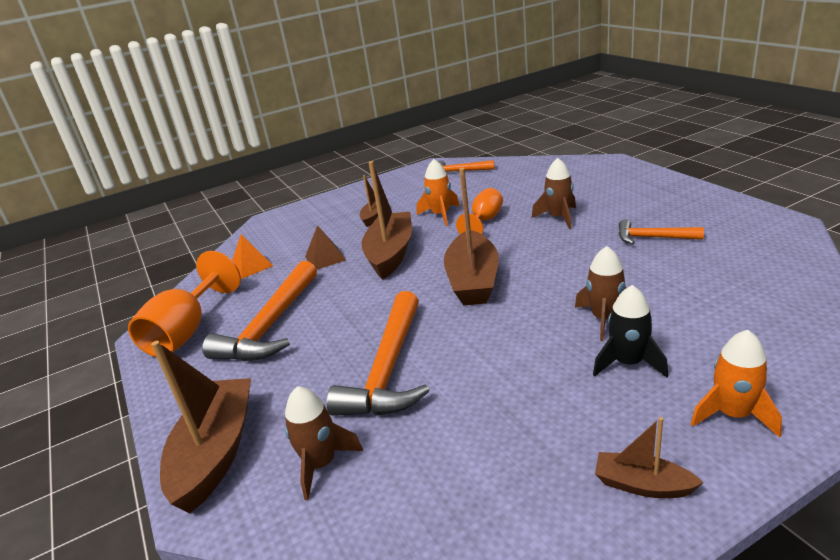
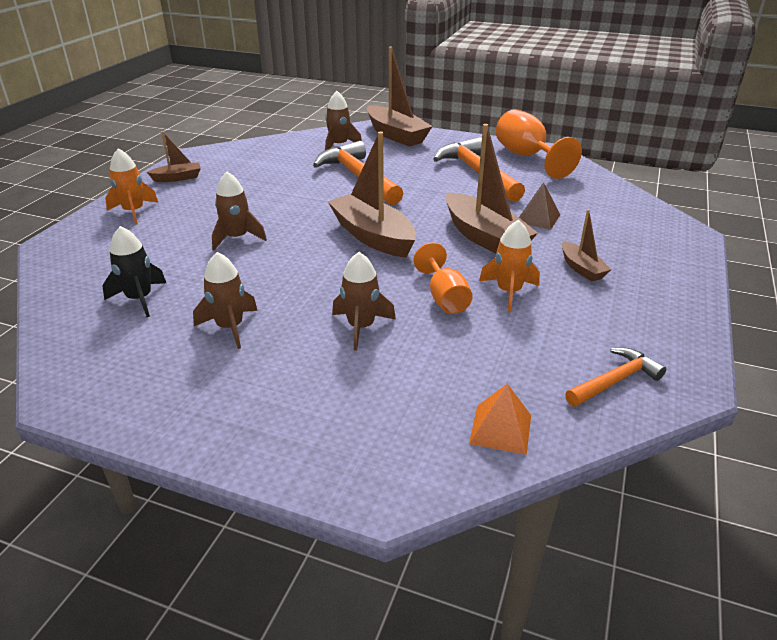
camera: 135 degrees right, 5 degrees up
(251, 266) = (587, 196): orange pyramid -> orange pyramid (500, 429)
(628, 363) = (206, 218): black rocket -> black rocket (139, 299)
(653, 238) = (230, 327): orange hammer -> brown rocket

